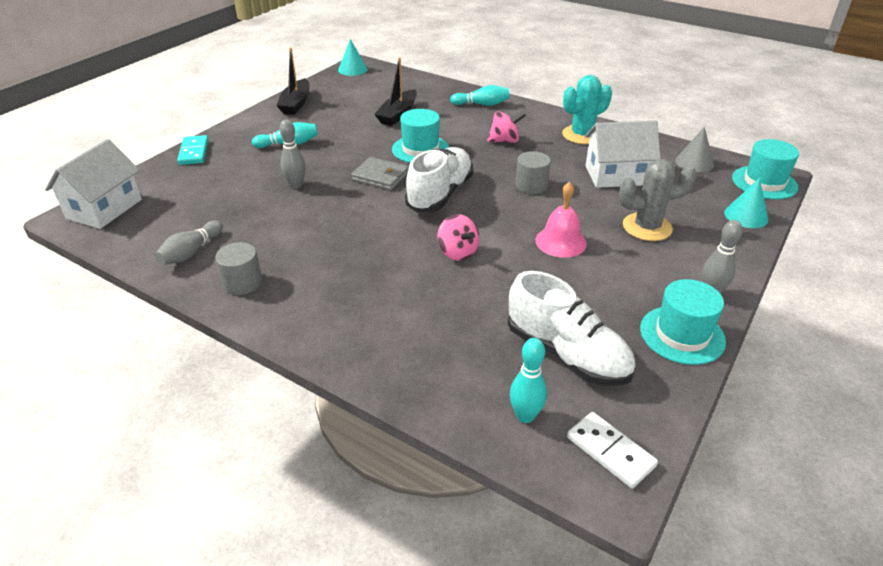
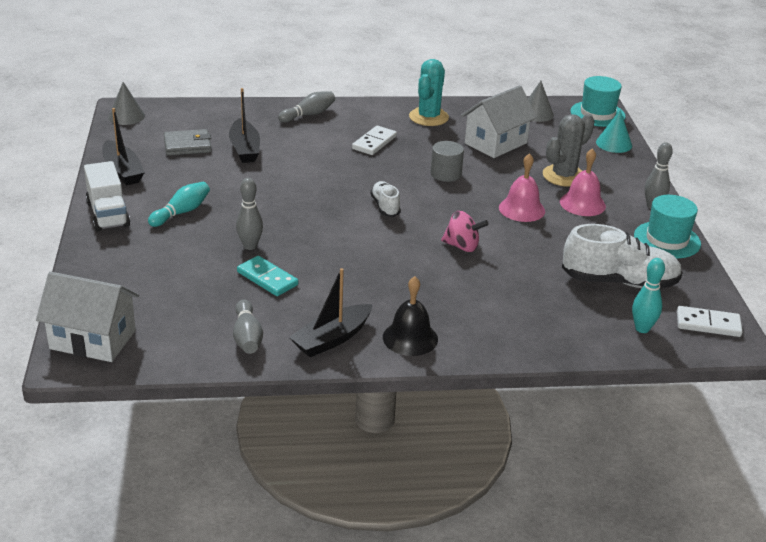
camera: 40 degrees left, 5 degrees down
(104, 209) = (93, 339): white house -> white house turned 60 degrees counterclockwise
(194, 152) = (94, 254): turquoise domino -> turquoise domino (267, 278)
(242, 282) = (332, 339): grey cylinder -> black boat
(243, 129) = (108, 214): none -> white truck
(299, 312) = (410, 338): none -> black bell
(352, 69) = (126, 116): turquoise cone -> grey cone
(380, 176) = (314, 211): grey wallet -> grey wallet (187, 145)
(420, 149) = (313, 174): turquoise hat -> none
(440, 194) = (385, 207): white shoe -> white shoe, size x0.53
(482, 104) = (308, 115): turquoise bowling pin -> grey bowling pin
(505, 141) = (374, 143): pink spinning top -> white domino
(632, 260) = (582, 204): none -> pink bell

